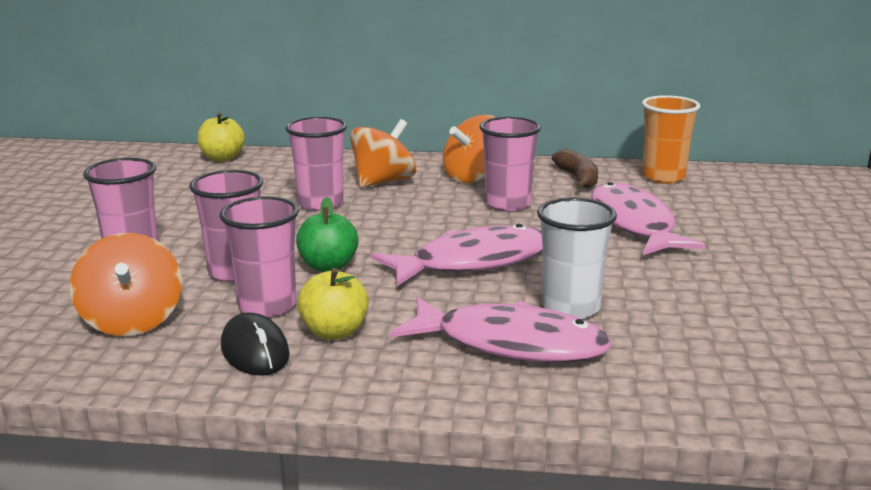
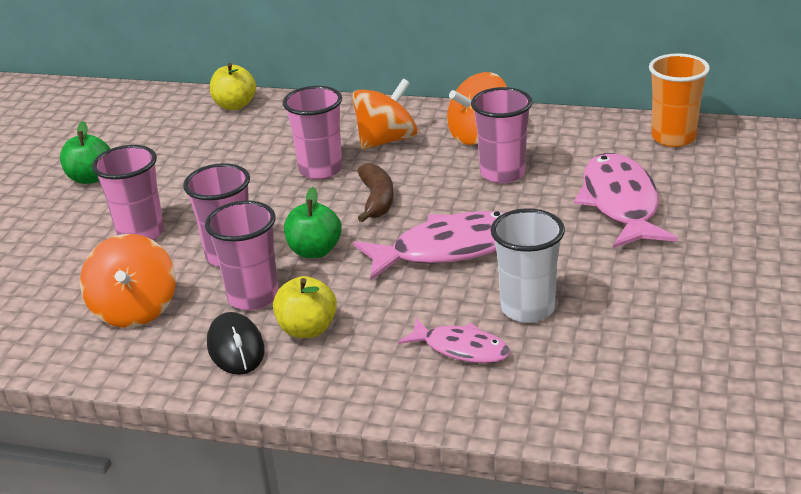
camera: 10 degrees right, 10 degrees up
(72, 213) = (90, 178): none -> green apple
(511, 344) = (461, 349): pink fish -> pink fish, size x0.58
(578, 179) = (583, 139): brown banana -> brown banana (377, 200)

